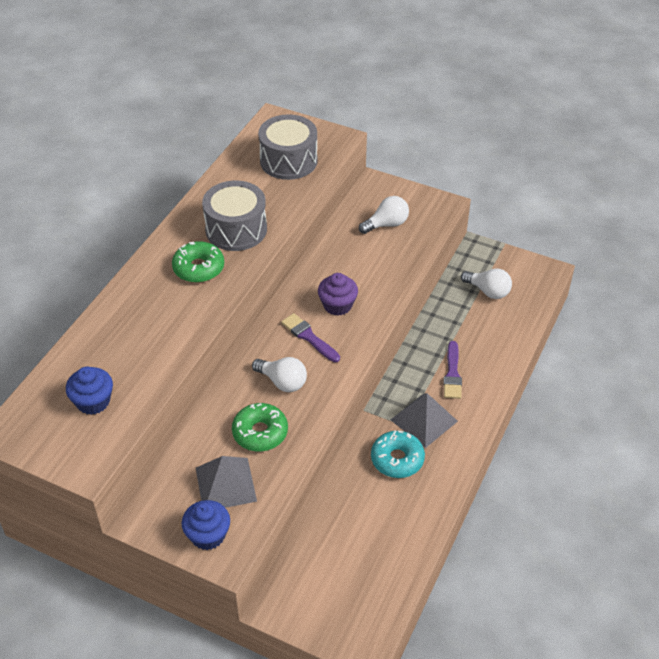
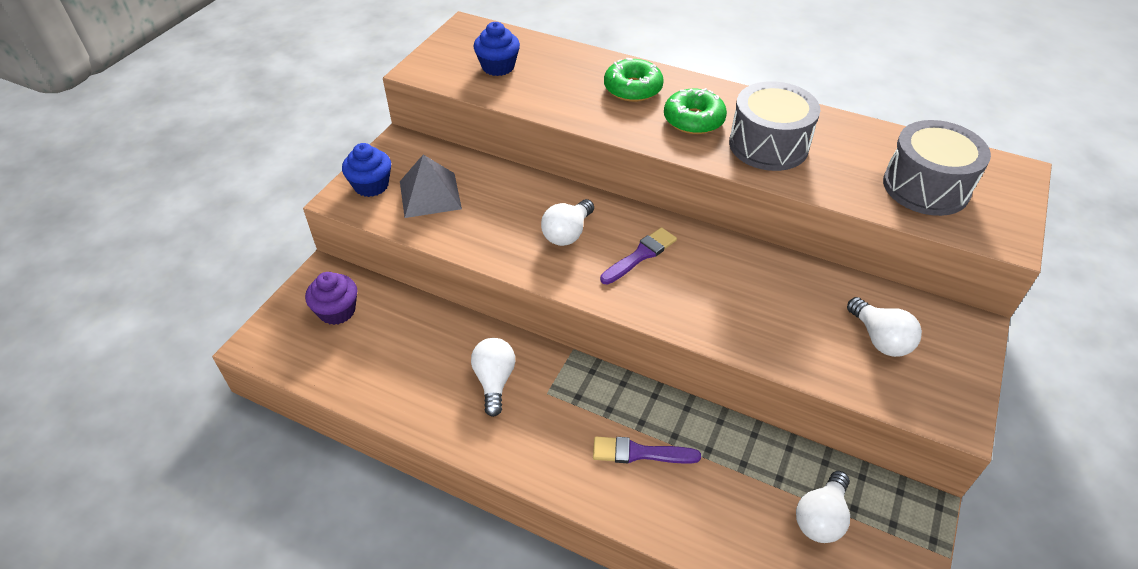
camera: 90 degrees right, 0 degrees up
(260, 433) = (494, 217): green donut -> green donut (632, 88)
(337, 305) = (700, 282): purple cupcake -> purple cupcake (337, 311)
(397, 459) = (494, 381): turquoise donut -> white light bulb
(424, 420) = (555, 413): grey pyramid -> none

